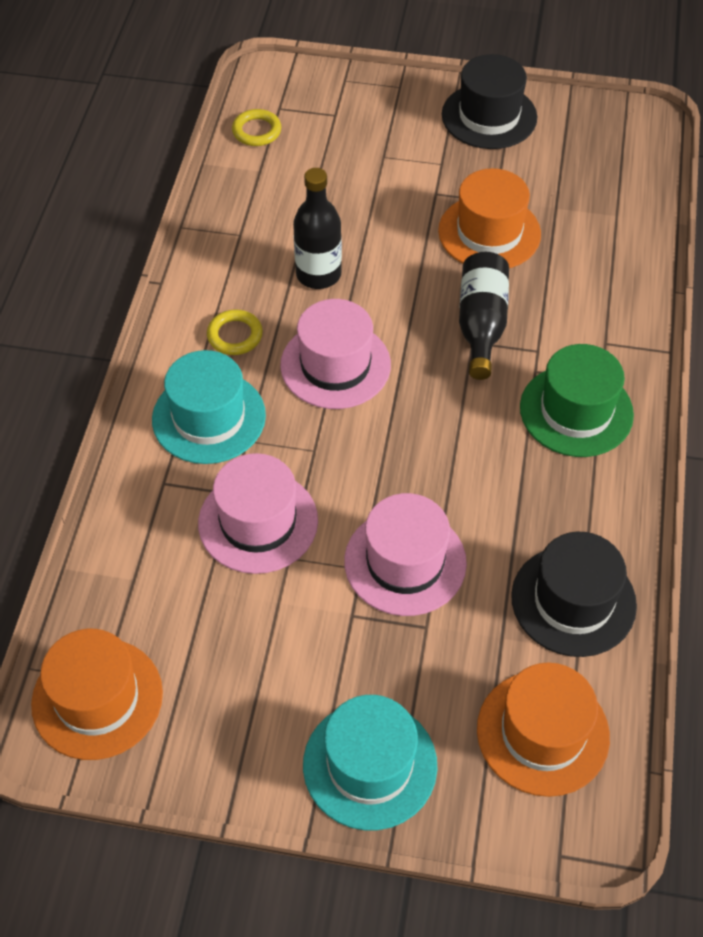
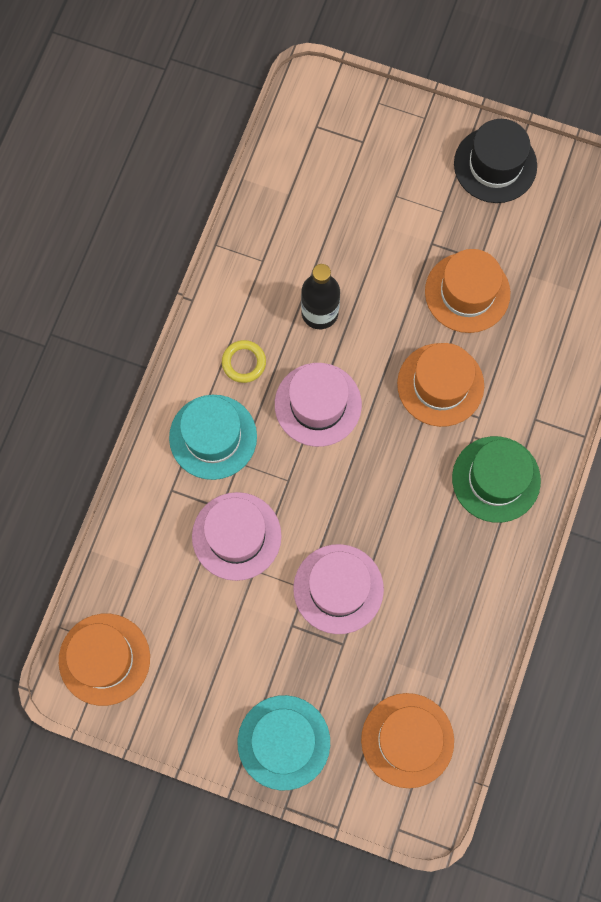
camera: 10 degrees right, 20 degrees up
(256, 131) = (293, 150): yellow ring -> none
(481, 324) = (440, 385): black bottle -> orange hat
(573, 600) = (453, 642): black hat -> none

